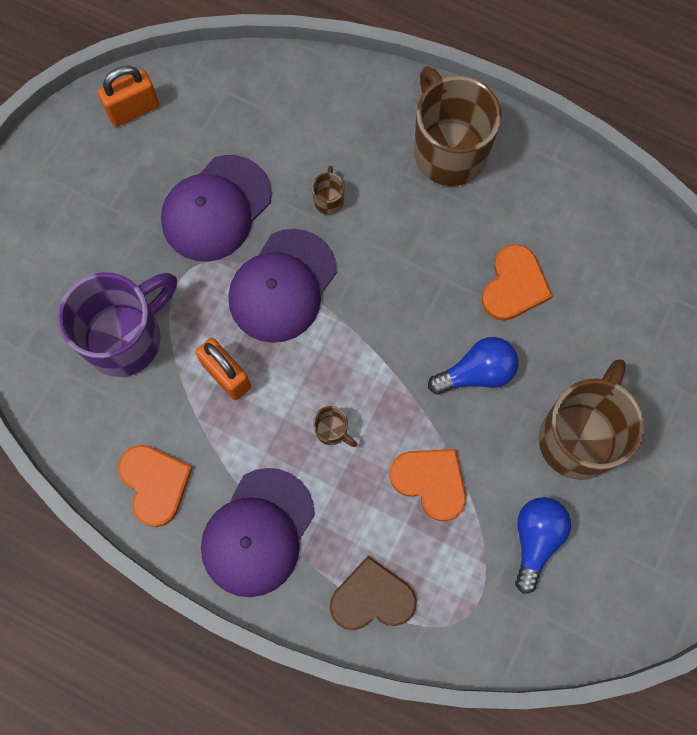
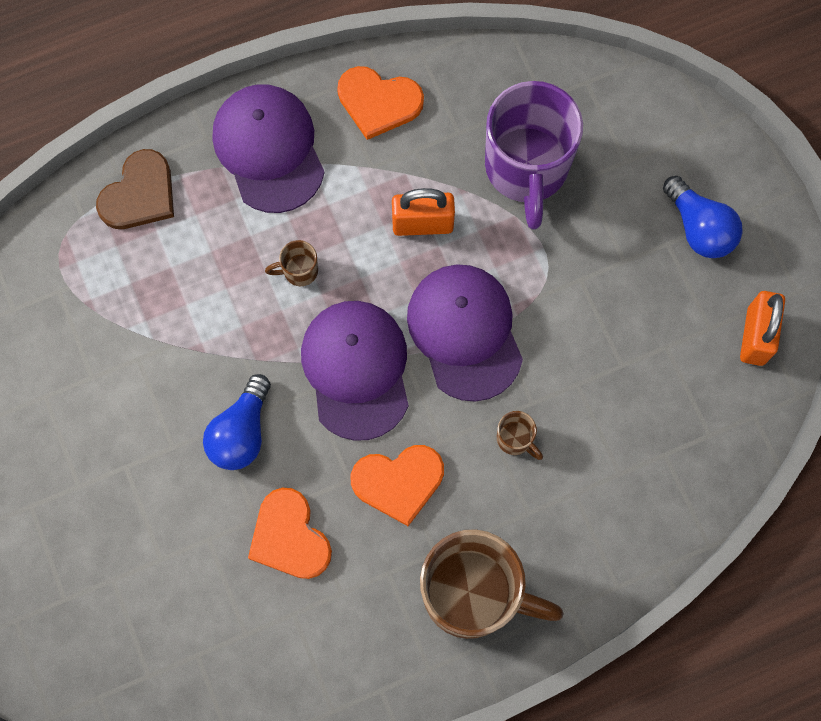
camera: 130 degrees right, 0 degrees up
(216, 208) = (589, 333): purple cap -> purple cap (356, 369)
(430, 481) = (186, 315): orange heart -> orange heart (398, 482)
(535, 540) = (63, 358): blue light bulb -> blue light bulb (699, 228)
(579, 437) = (109, 470): brown mug -> none

